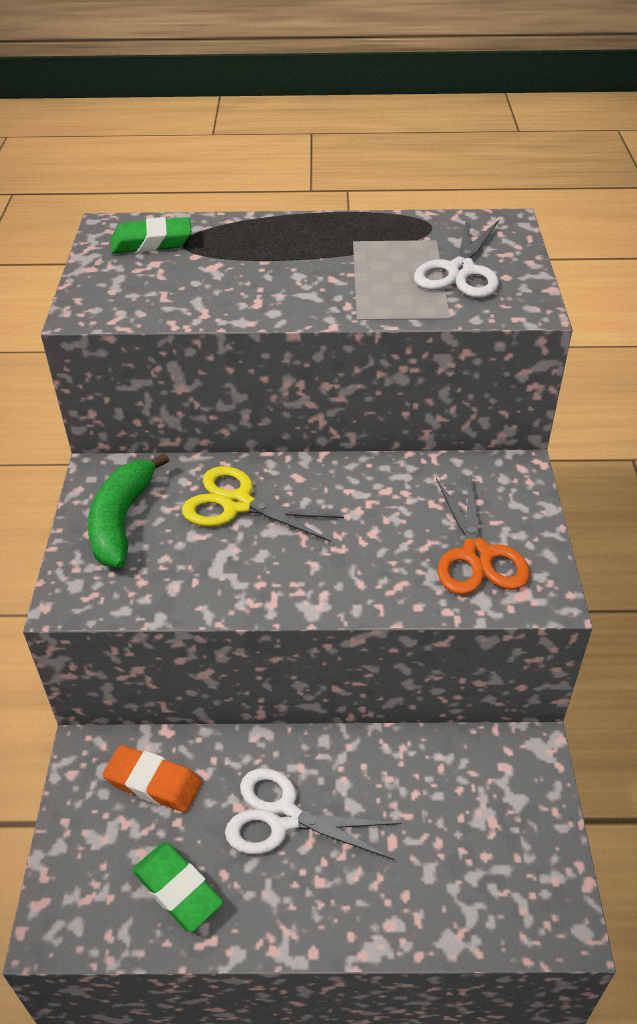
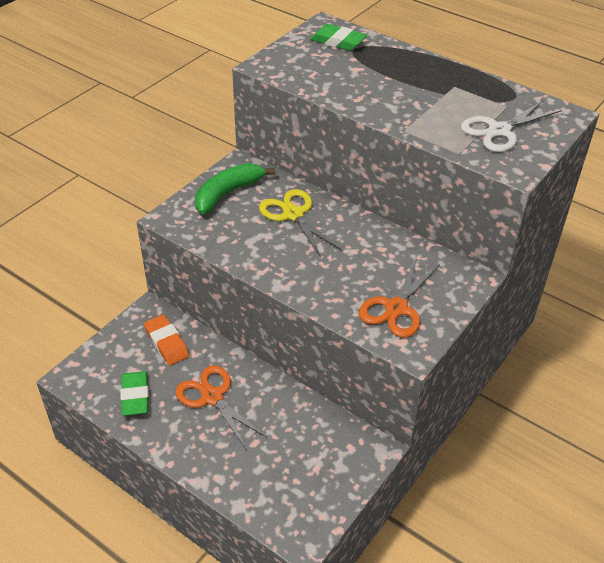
camera: 35 degrees right, 0 degrees up
(283, 817) = (212, 397): white scissors -> orange scissors

